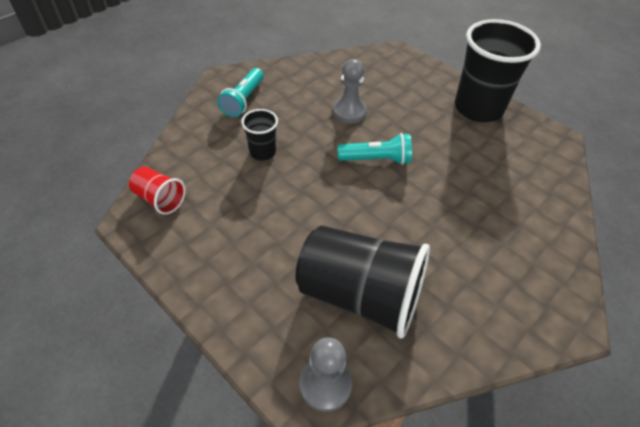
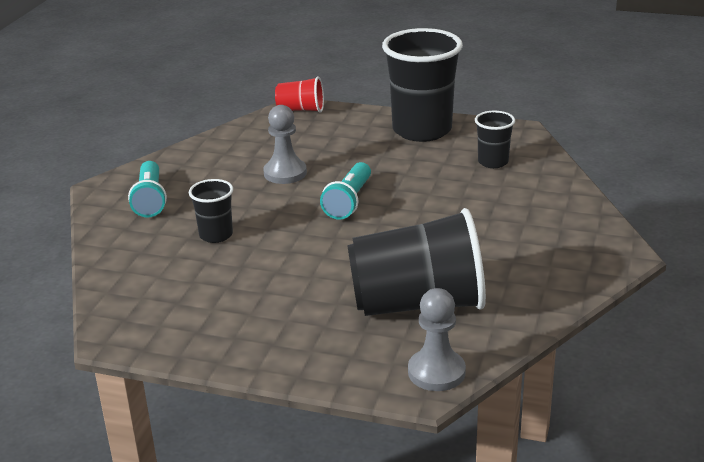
camera: 25 degrees left, 20 degrees down
(160, 199) = (131, 310): red cup -> red cup (301, 110)
(376, 159) = (349, 202): turquoise flashlight -> turquoise flashlight turned 135 degrees clockwise
(516, 164) = (493, 162): none -> black cup

